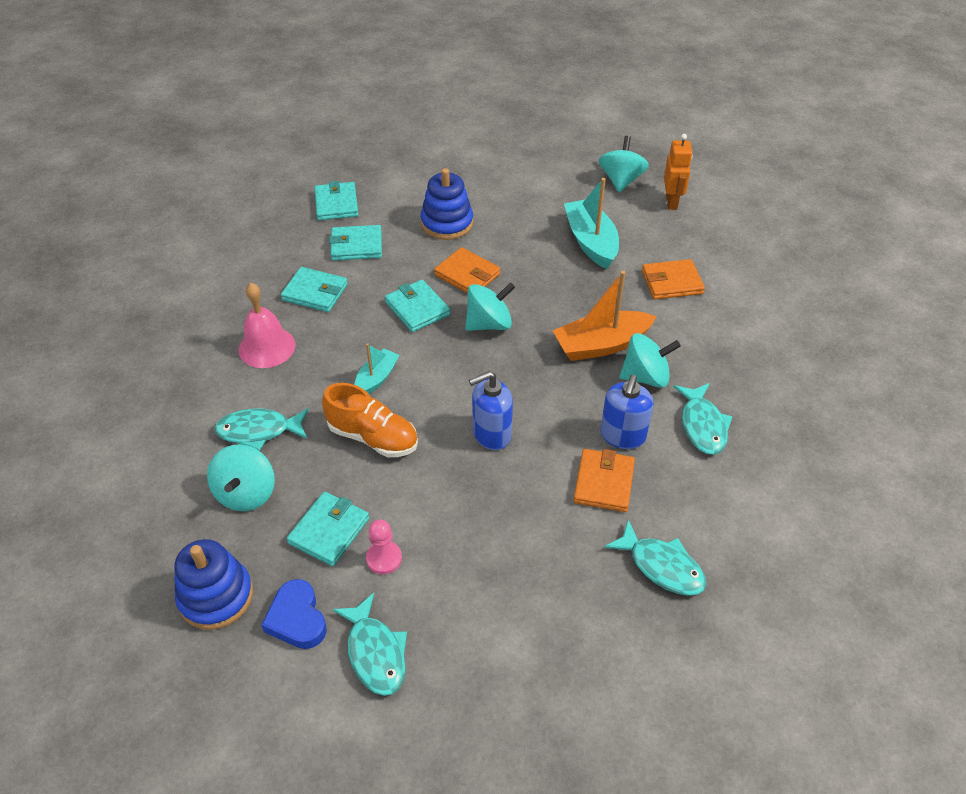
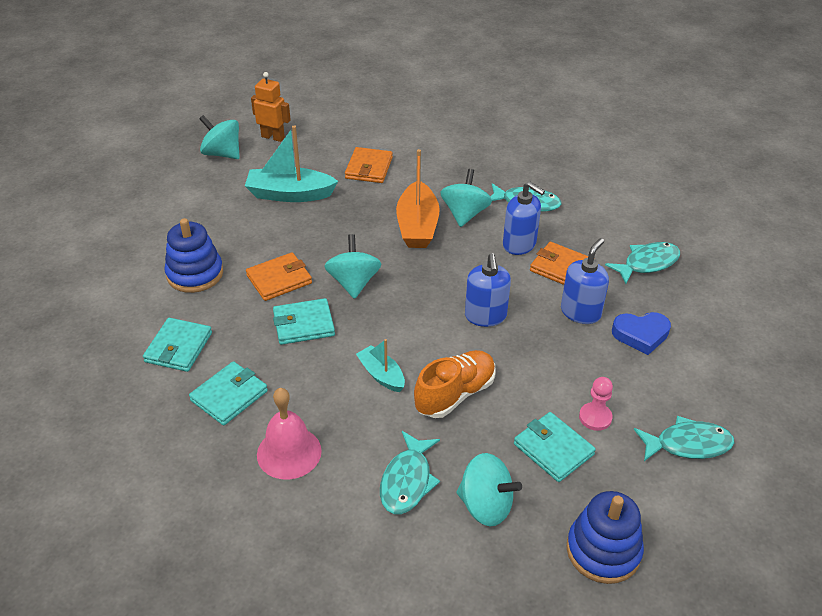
camera: 70 degrees left, 5 degrees down
(297, 619) = (642, 491): blue heart -> blue heart (641, 335)
(336, 204) = (95, 348): turquoise wallet -> none
(538, 515) = (580, 312): none -> blue soap dispenser

